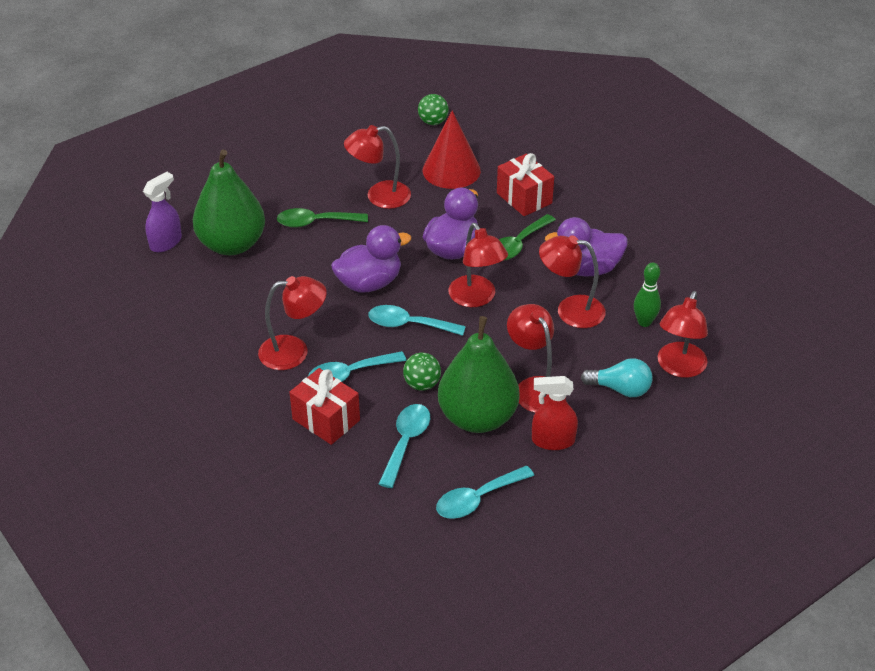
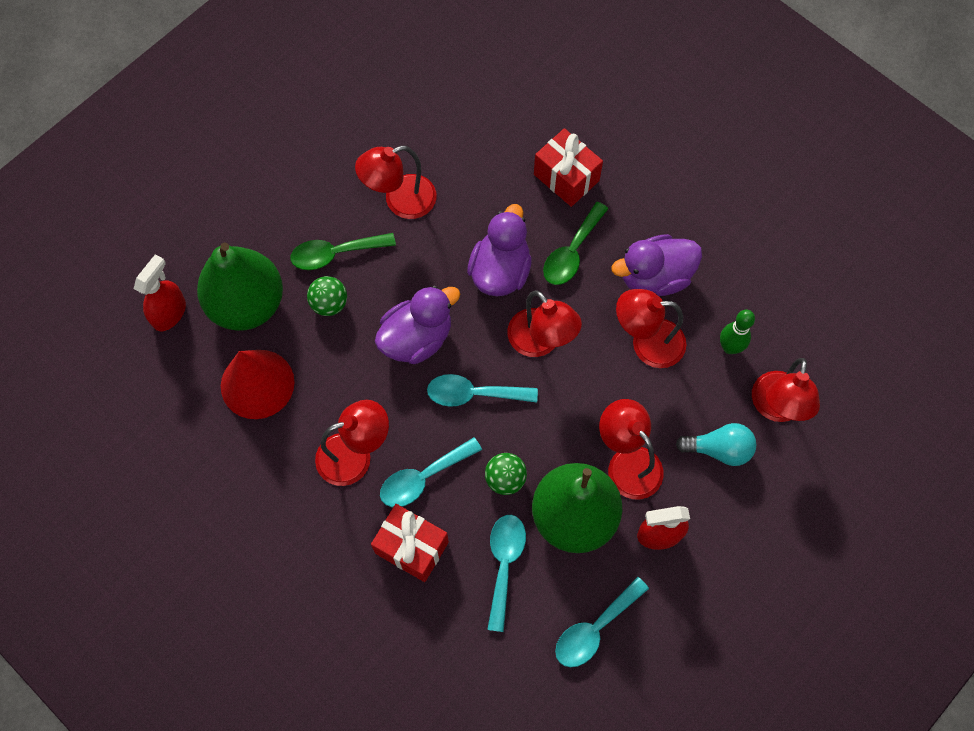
camera: 10 degrees left, 25 degrees up
(166, 242) = (169, 313): purple spray bottle -> red spray bottle
(433, 122) = (438, 68): green ball -> green ball (329, 304)
(451, 170) = (475, 145): red cone -> red cone (257, 384)

